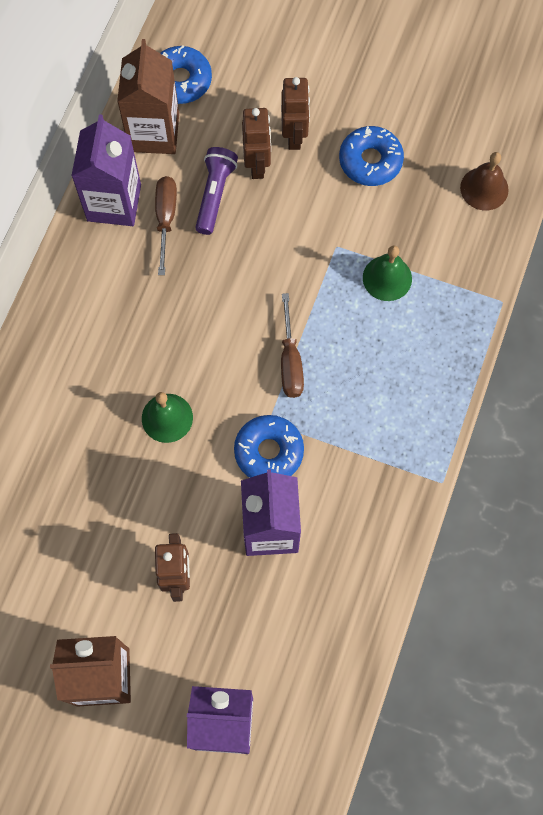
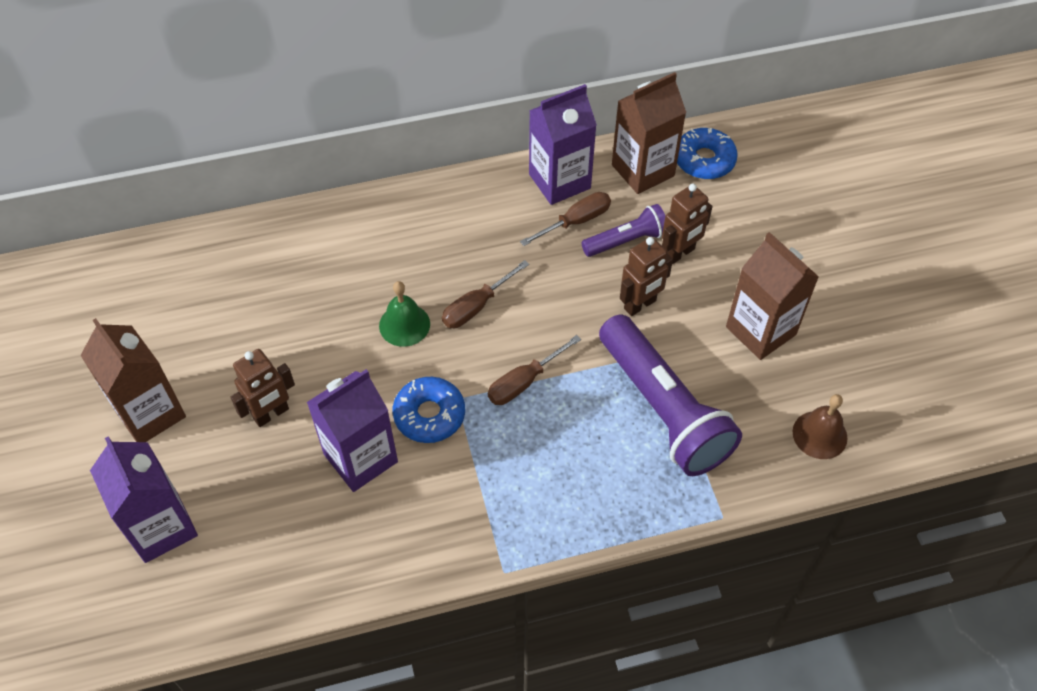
camera: 55 degrees right, 15 degrees down
(192, 350) = (476, 306): none -> brown screwdriver
(294, 136) = (730, 263): brown robot -> brown robot (640, 305)
(370, 161) = (760, 330): blue donut -> brown carton
(387, 278) = (663, 409): green bell -> purple flashlight

